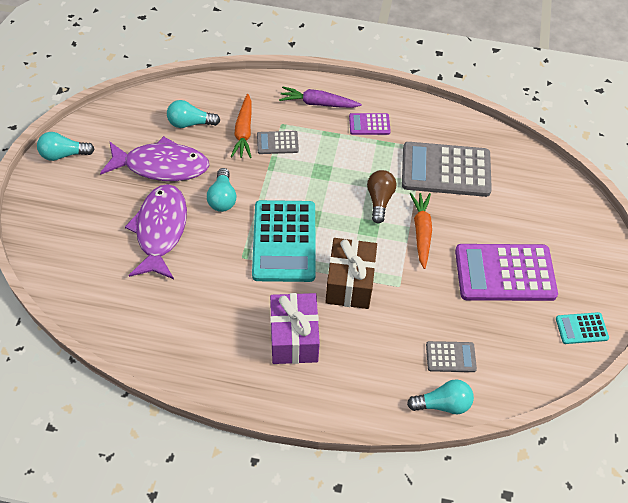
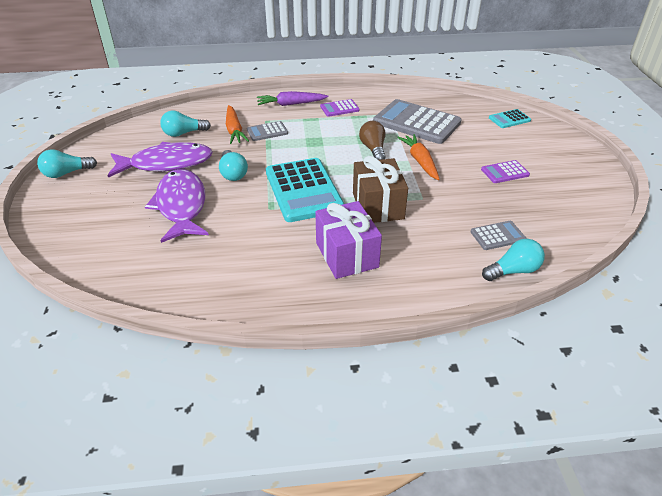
camera: 15 degrees left, 15 degrees down
(446, 170) = (416, 122): grey calculator -> grey calculator turned 45 degrees clockwise
(505, 273) = (505, 172): purple calculator -> purple calculator, size x0.47
(581, 328) = (591, 193): turquoise calculator -> turquoise calculator (509, 119)

